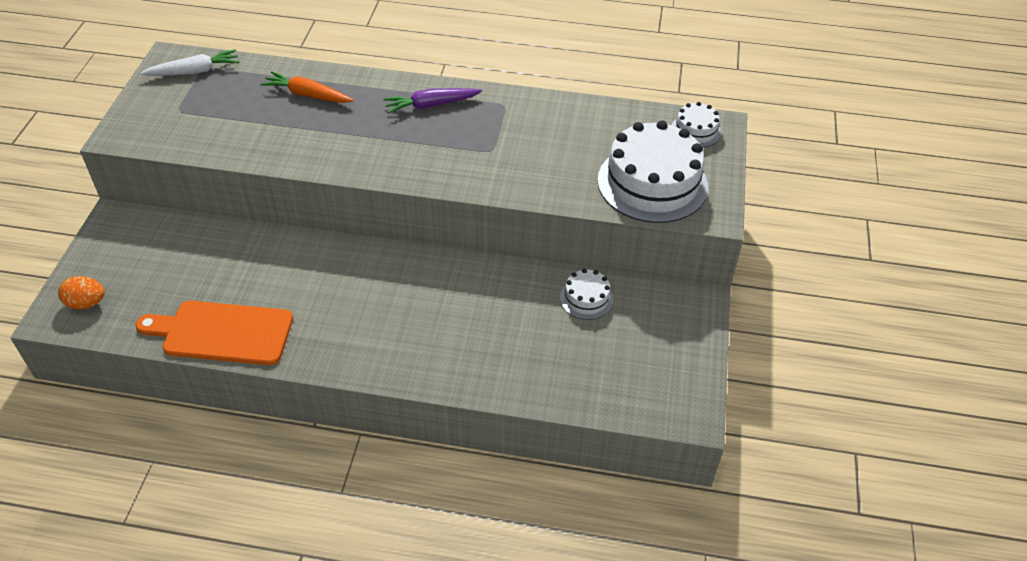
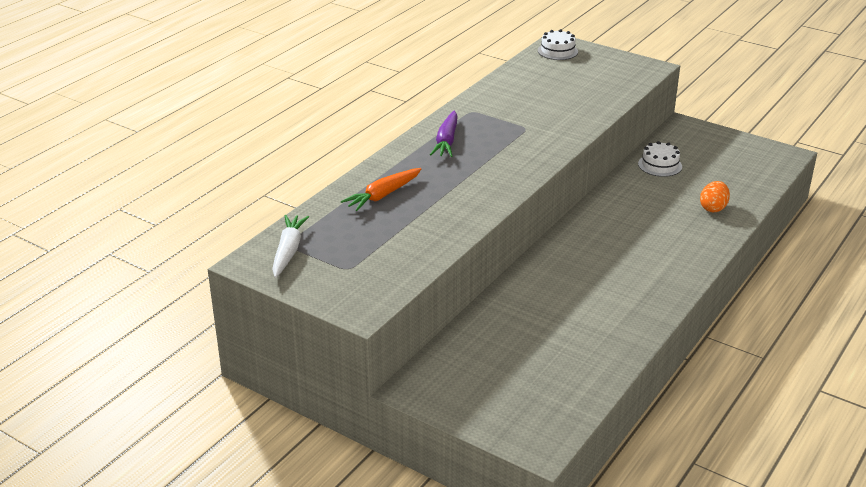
camera: 65 degrees left, 15 degrees down
(86, 303) = (531, 421): orange egg -> orange egg (713, 208)
(222, 332) = (614, 341): orange cutting board -> none
(652, 183) = (605, 79): white cake -> none

